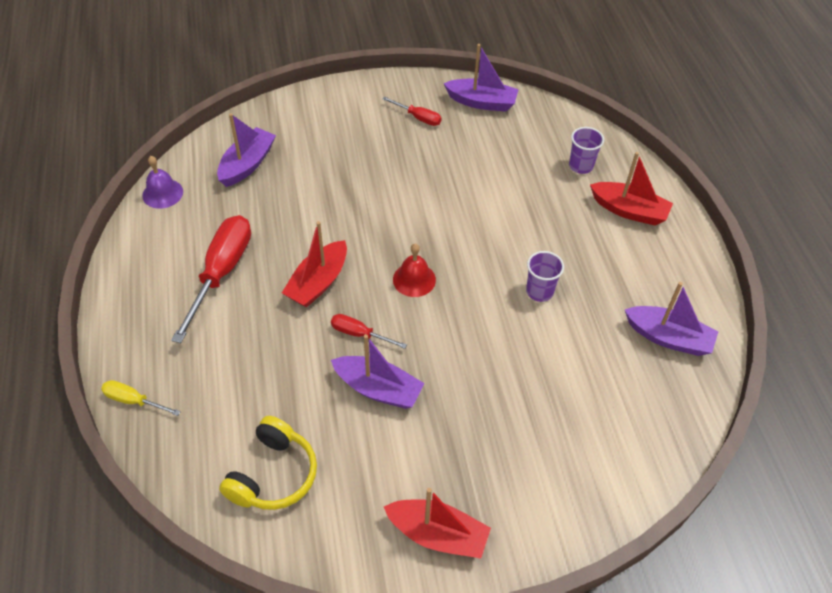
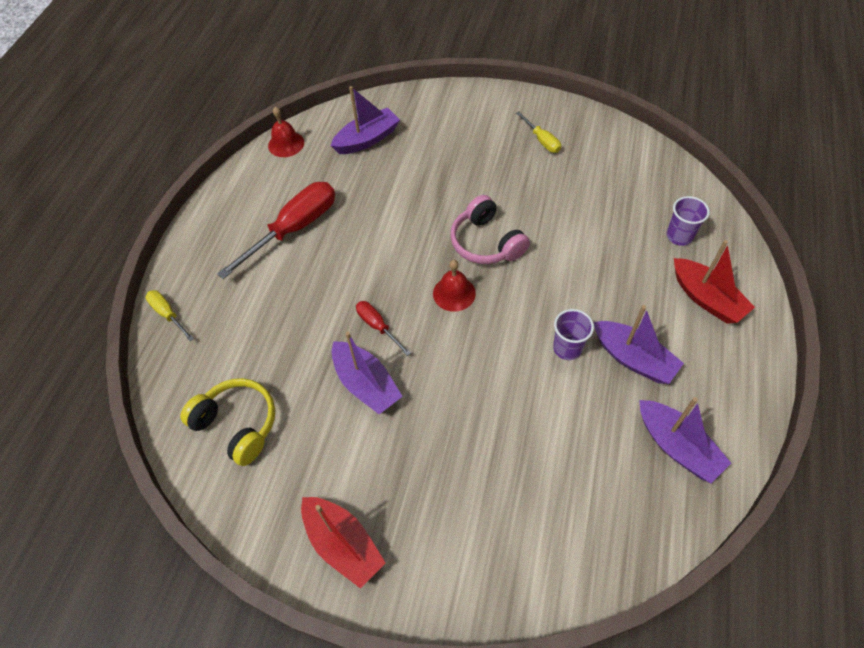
camera: 30 degrees right, 5 degrees up
(162, 193) = (286, 144): purple bell -> red bell
(273, 474) = (237, 425): yellow headphones -> yellow headphones turned 105 degrees counterclockwise
(318, 282) = (368, 266): red boat -> none
(418, 118) = (542, 140): red screwdriver -> yellow screwdriver
(418, 224) = (486, 242): none -> pink headphones
(481, 102) = (611, 143): purple boat -> purple boat (633, 358)

